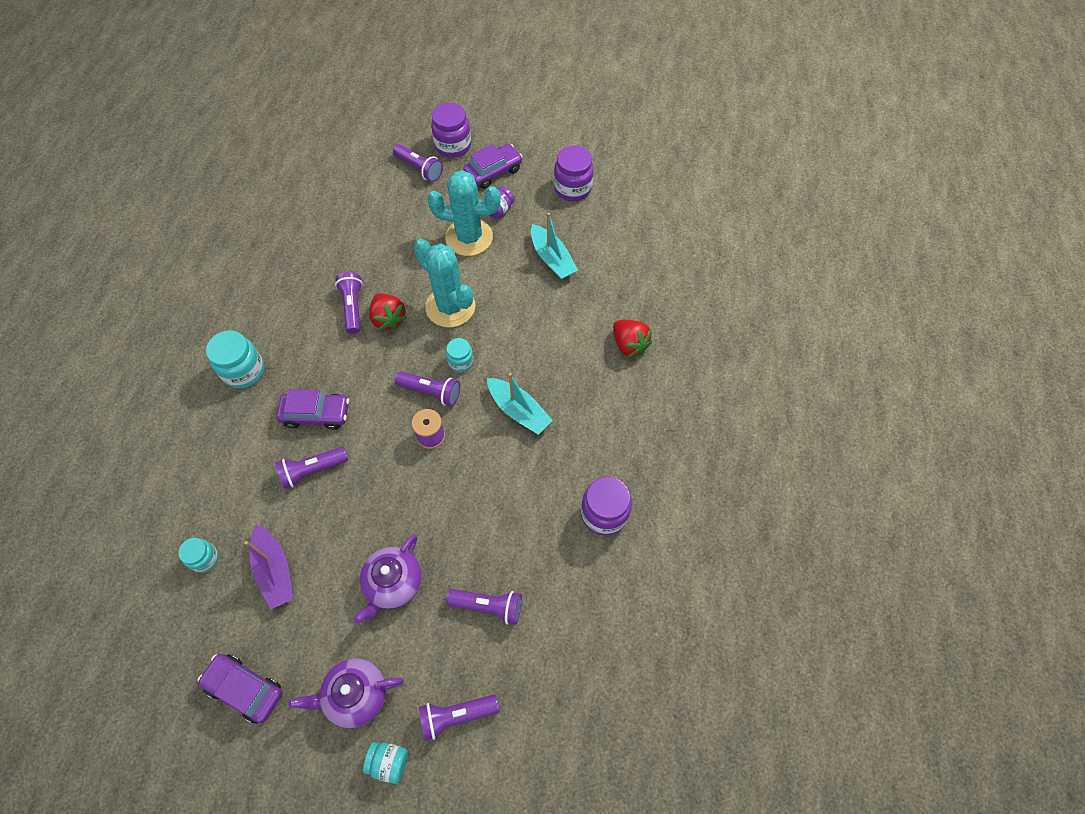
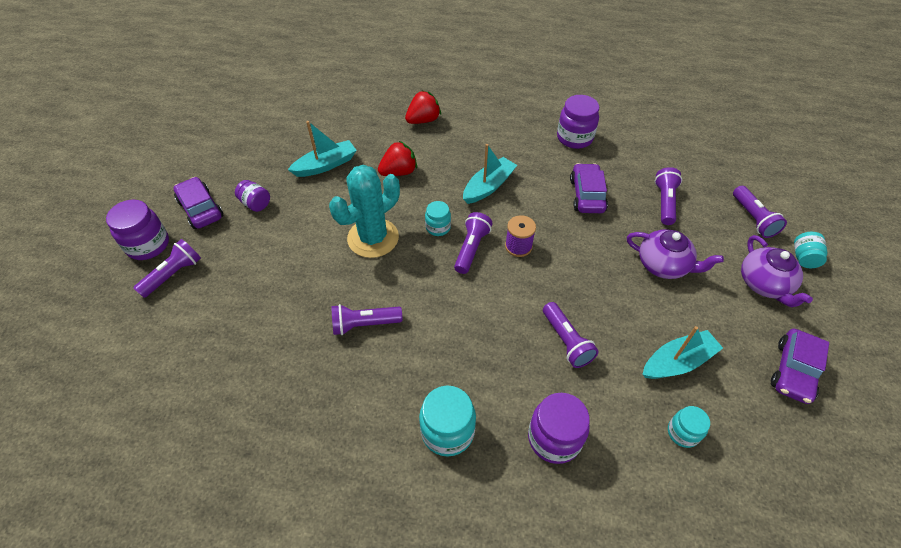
camera: 90 degrees left, 10 degrees down
(274, 570) = (677, 362): purple boat -> turquoise boat
(316, 414) = (501, 345): purple car -> purple car (587, 195)
(388, 319) = (383, 289): red strawberry -> red strawberry (399, 172)
(469, 237) = (286, 226): turquoise cactus -> none
(572, 188) = (243, 150): purple jar -> purple jar (554, 438)

